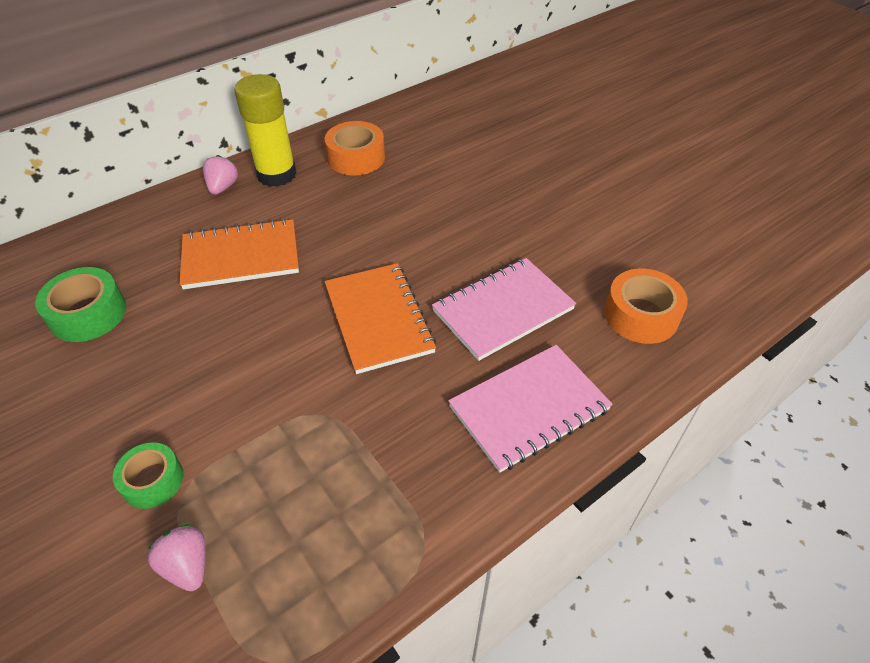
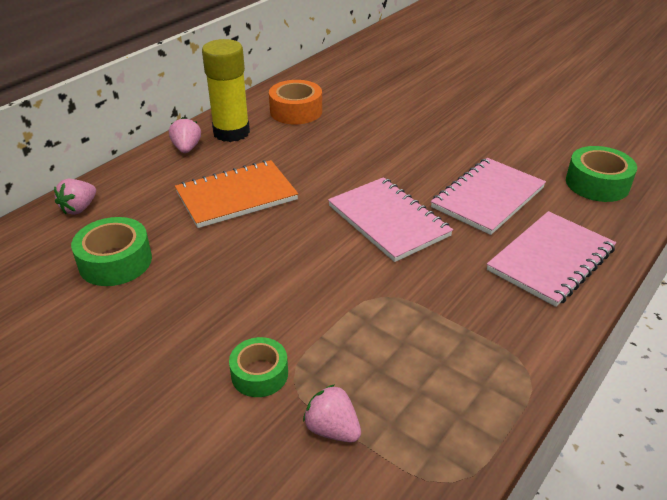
camera: 15 degrees left, 10 degrees down
(87, 243) = (79, 208): none -> pink strawberry
(378, 319) = (388, 221): orange notebook -> pink notebook
(641, 315) = (597, 184): orange tape -> green tape

